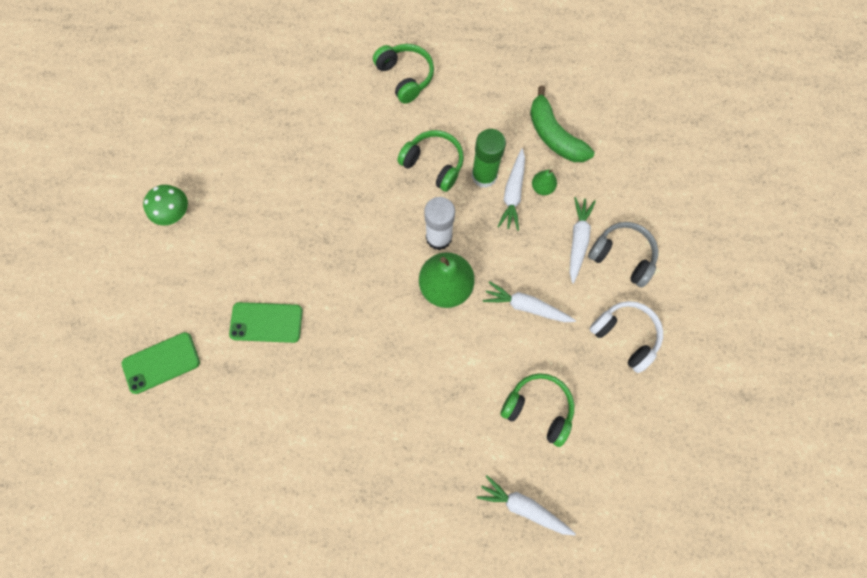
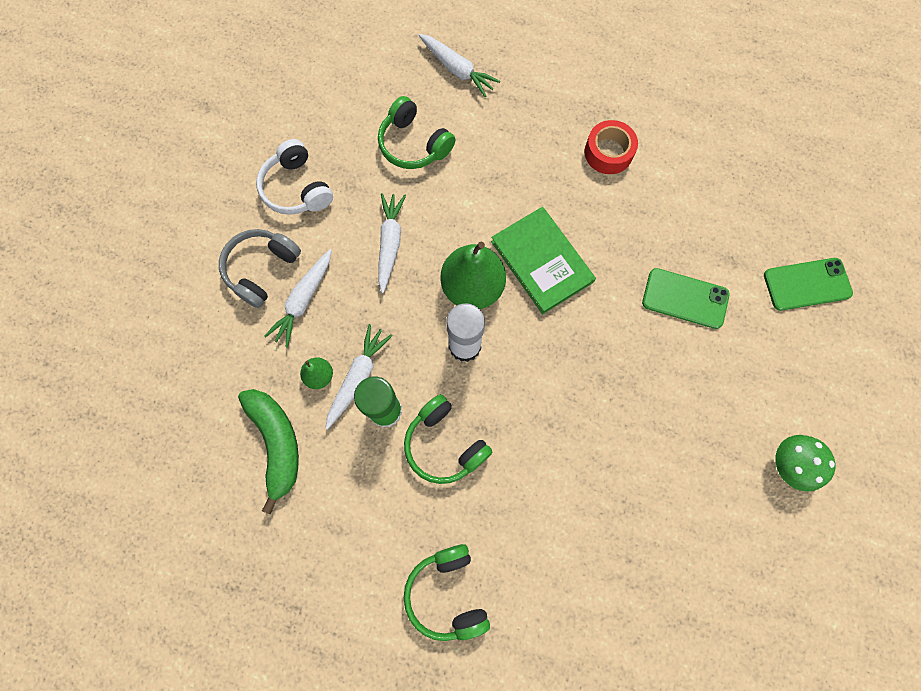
camera: 165 degrees left, 0 degrees up
(354, 449) = (608, 152): none -> red tape
(393, 323) = (541, 262): none -> green book
(526, 306) = (390, 243): white carrot -> white carrot turned 120 degrees counterclockwise
(622, 256) = (262, 270): grey headphones -> grey headphones turned 75 degrees clockwise

